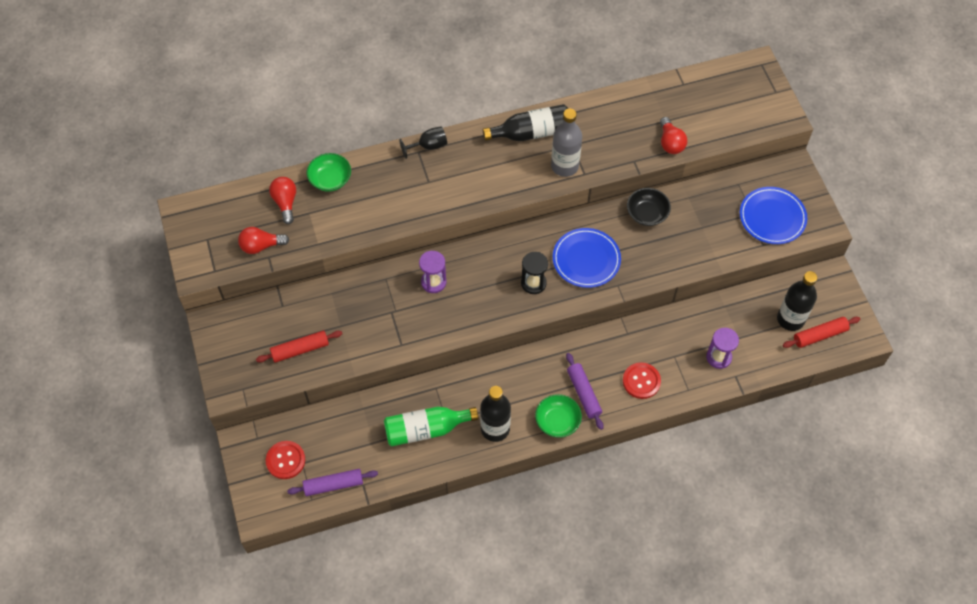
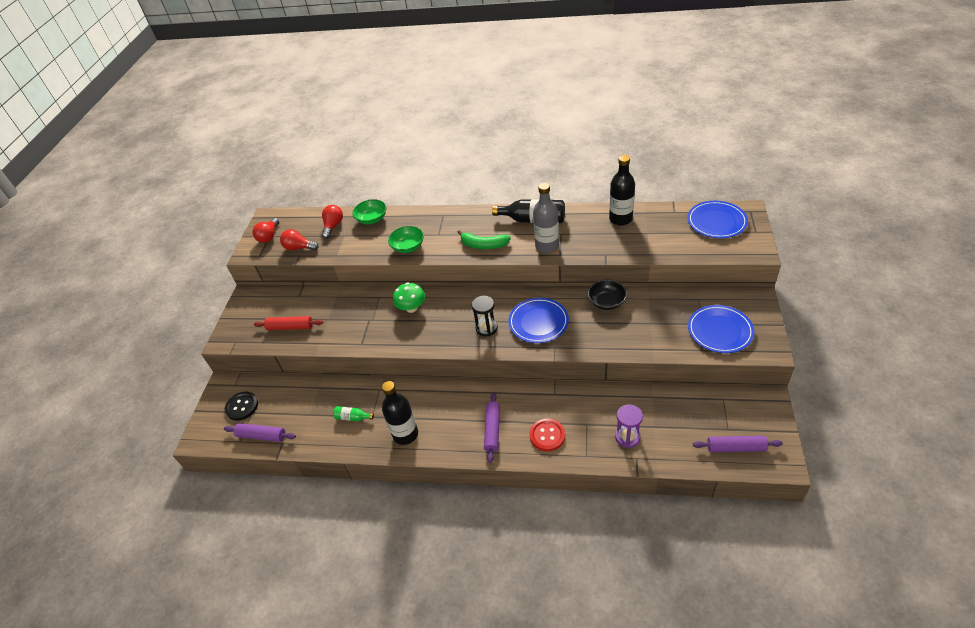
camera: 30 degrees right, 15 degrees down
(285, 460) = (242, 407): red button -> black button
(425, 429) = (353, 417): green bottle -> green bottle, size x0.50
(428, 146) = (452, 213): black goblet -> none
(433, 282) = (411, 308): purple hourglass -> green mushroom
(491, 183) = (483, 245): none -> green banana
(557, 421) = (458, 445): green bowl -> green bowl (408, 247)
(670, 143) = (643, 248): red light bulb -> red light bulb (269, 236)
(732, 87) = (716, 222): none -> blue plate
(790, 319) = (711, 425): black bottle -> black bottle (620, 219)
(819, 335) = (736, 448): red rolling pin -> purple rolling pin

